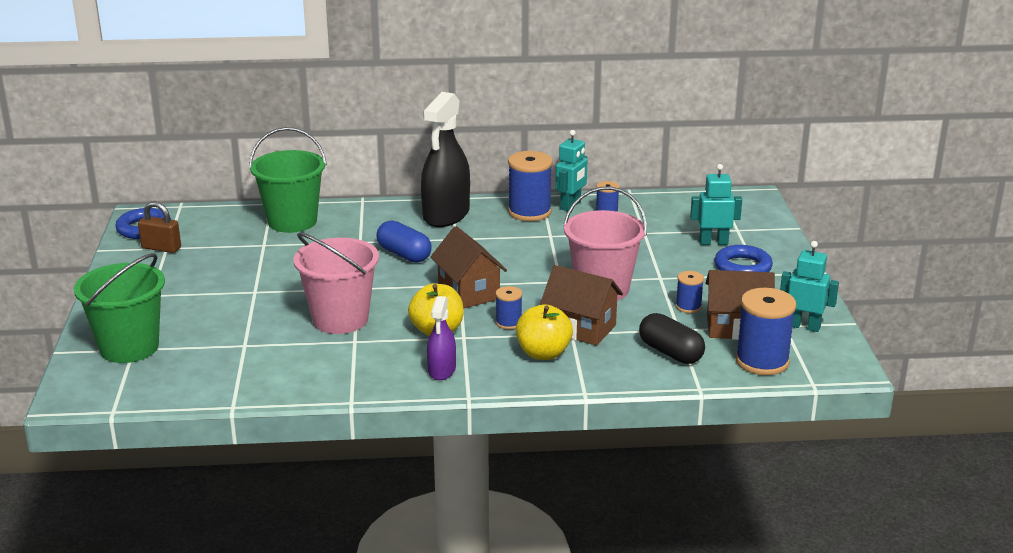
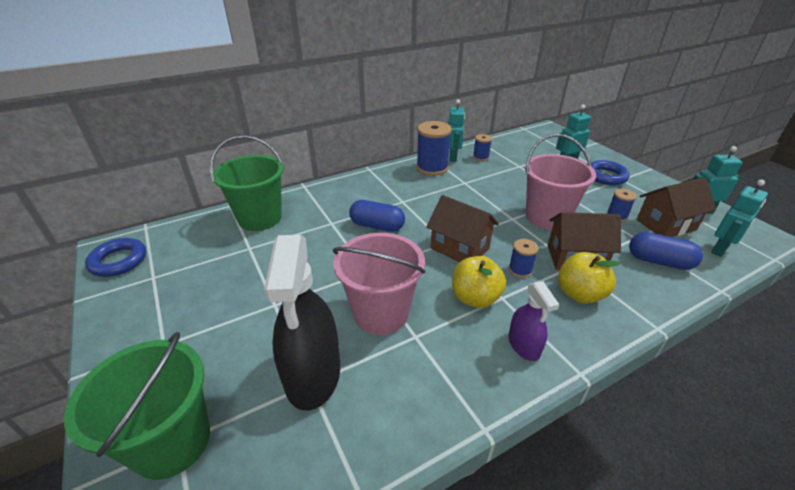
camera: 25 degrees left, 10 degrees up
(161, 248) = (147, 279): brown padlock -> none
(446, 215) = (377, 183): black spray bottle -> black spray bottle (313, 374)
(670, 352) = (659, 261): black capsule -> blue capsule
(762, 361) = (720, 249): blue spool -> turquoise robot

